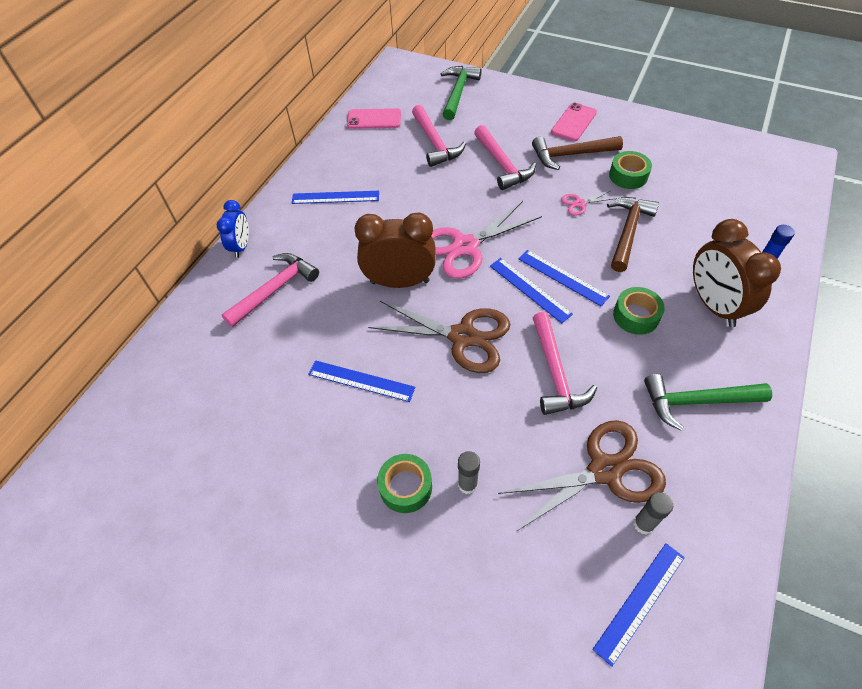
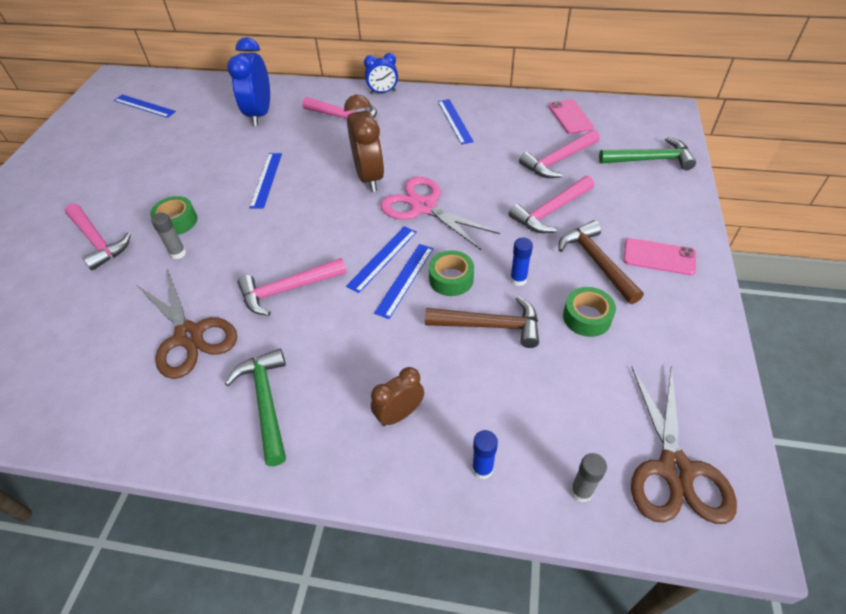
camera: 75 degrees right, 5 degrees down
(211, 379) = (260, 114): none -> blue clock
(412, 594) = (97, 241): none -> pink hammer
(462, 337) = (318, 225): brown scissors -> brown scissors (675, 469)
(580, 203) = (518, 279): pink scissors -> blue glue stick
(636, 316) = (368, 343): green tape -> green tape (451, 279)
(640, 602) = (72, 370): blue ruler -> blue ruler (144, 106)
(643, 524) = (138, 367): grey glue stick -> grey glue stick (581, 491)
(713, 305) = (399, 414): brown clock -> brown clock, size x0.58

